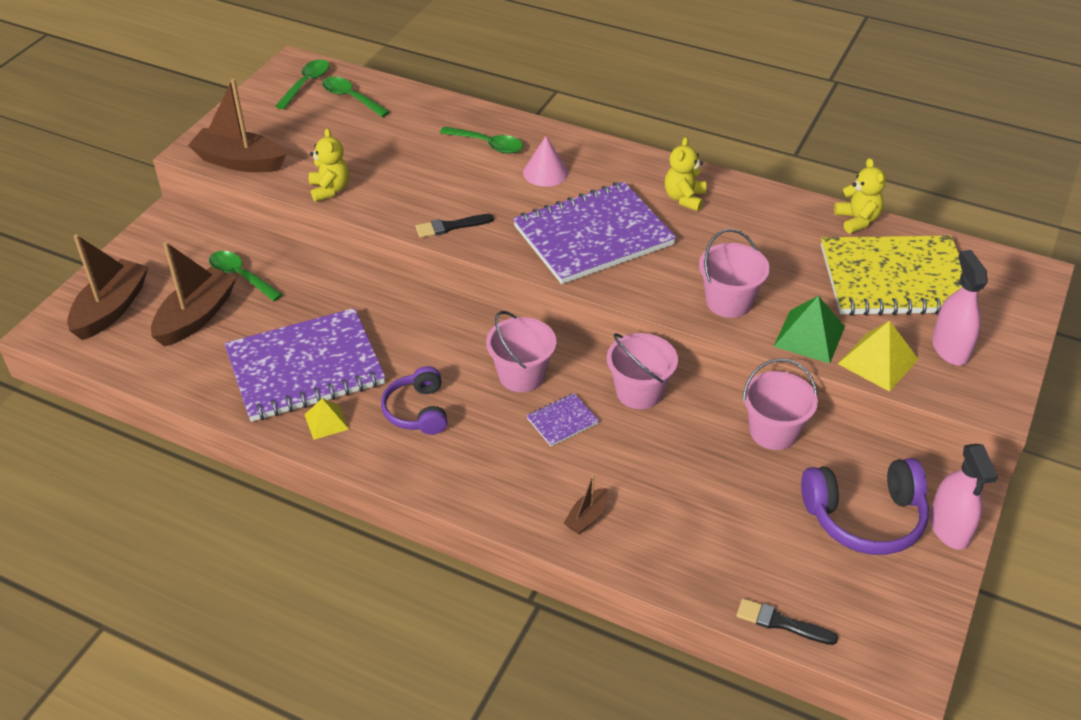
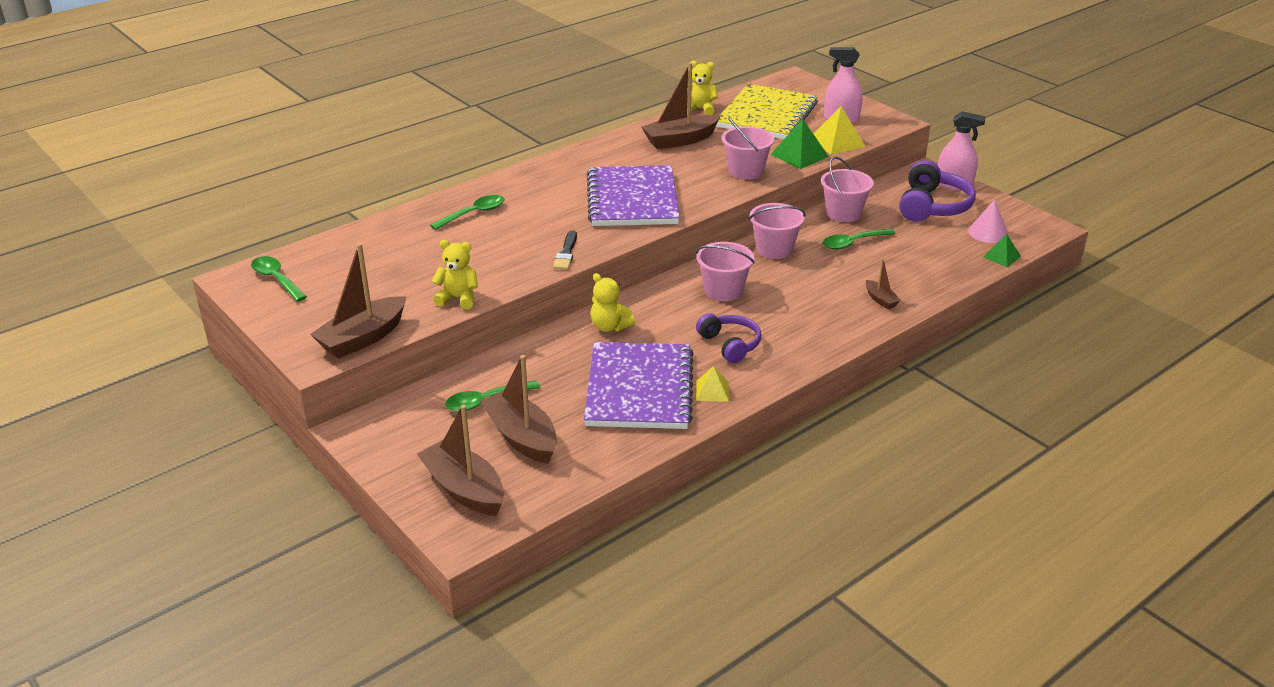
camera: 65 degrees left, 10 degrees down
(351, 98) = (329, 261): green spoon -> green spoon (852, 243)
(417, 411) = (730, 345): purple headphones -> purple headphones turned 135 degrees counterclockwise
(545, 172) = (536, 199): pink cone -> pink cone (988, 232)
(562, 421) = (782, 286): purple notebook -> none
(684, 198) = (622, 156): yellow teddy bear -> yellow teddy bear (610, 326)
(761, 228) = (679, 140): none -> brown boat
(781, 623) = (1001, 256): black brush -> green pyramid

